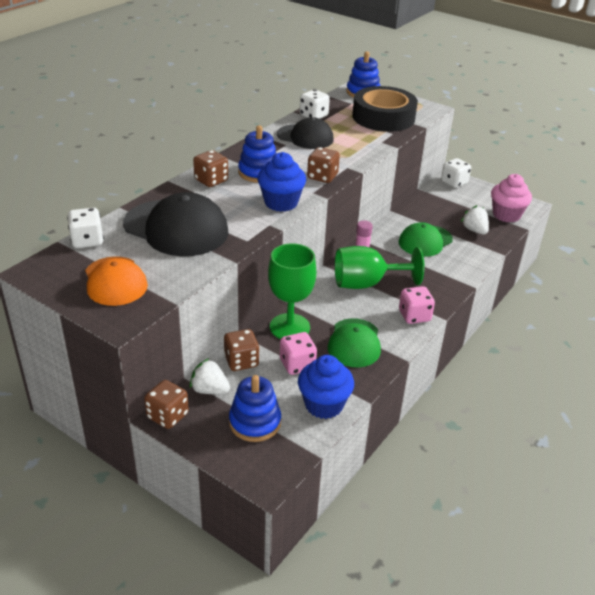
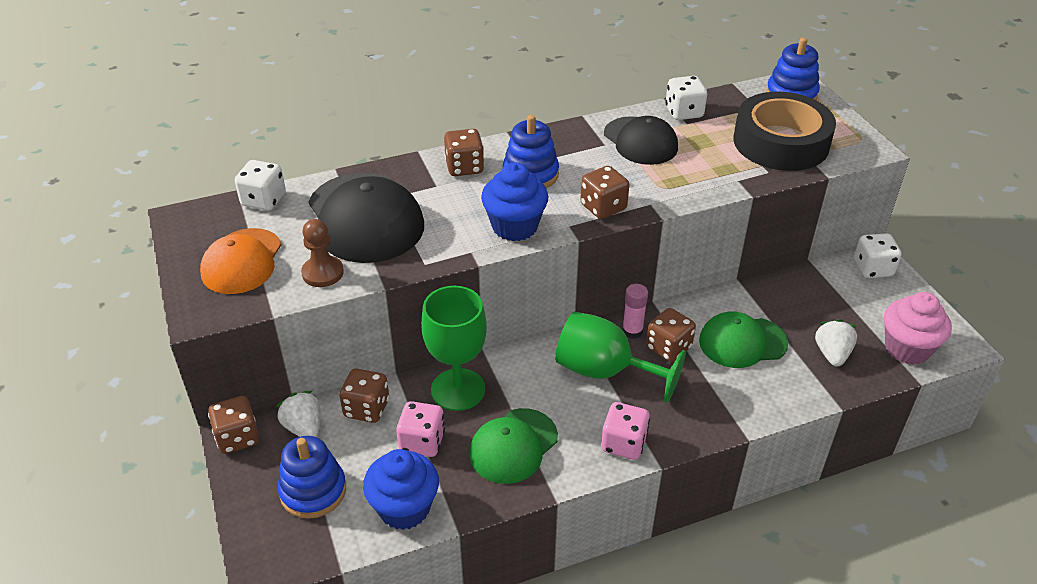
camera: 35 degrees right, 5 degrees up
(183, 268) = (322, 273): none -> brown pawn
(389, 258) = (668, 348): none -> brown dice

